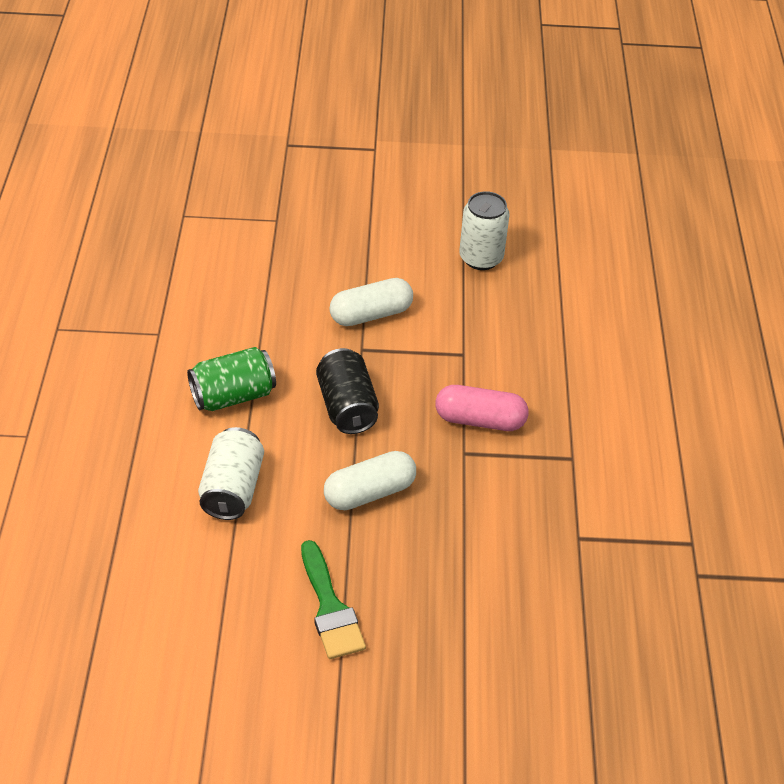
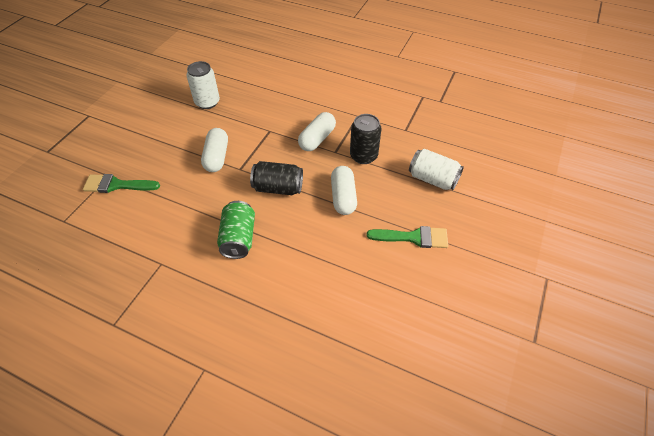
camera: 65 degrees left, 5 degrees up
(232, 489) = (311, 259): white can -> white can (432, 179)
(264, 235) = (117, 185): none -> green brush
(476, 494) = (363, 156): none -> black can
(480, 420) = (317, 139): pink capsule -> white capsule

